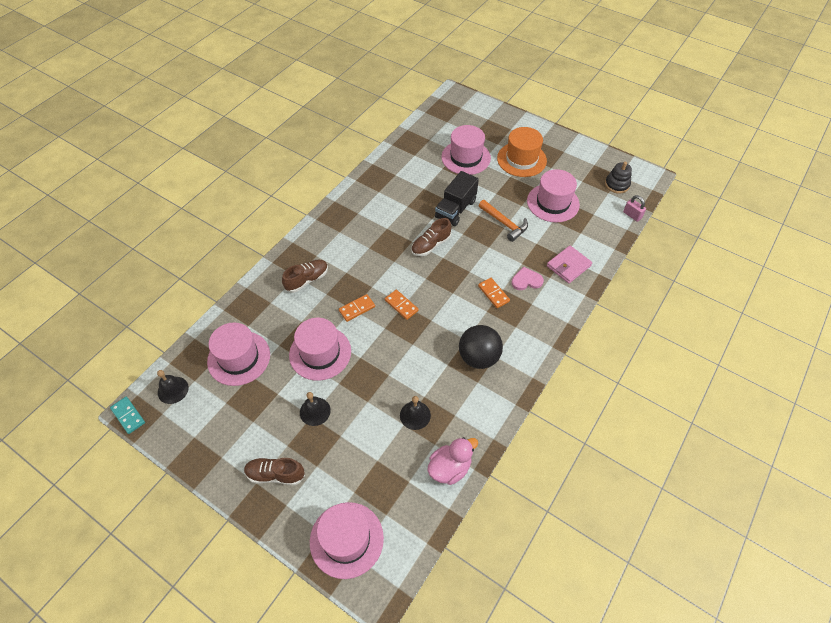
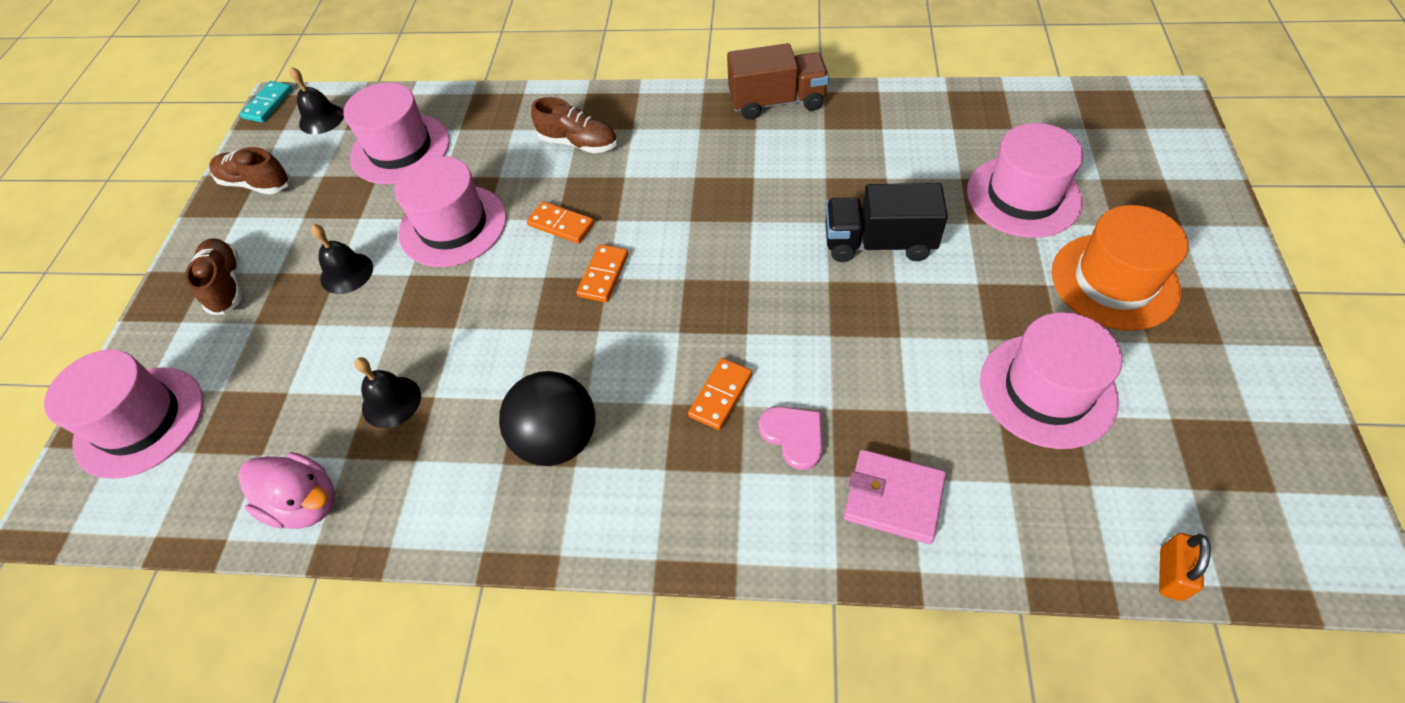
camera: 65 degrees right, 0 degrees up
(347, 198) = (777, 102): none -> brown truck
(431, 245) = (764, 250): brown shoe -> brown shoe (256, 183)
(504, 223) = (911, 332): orange hammer -> none
(617, 185) = (1238, 497): black stacking toy -> none
(632, 215) = (1170, 574): pink padlock -> orange padlock

